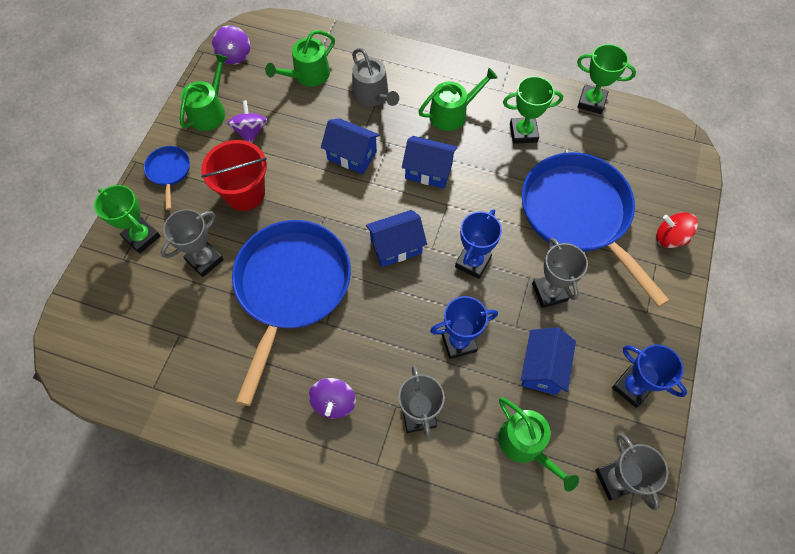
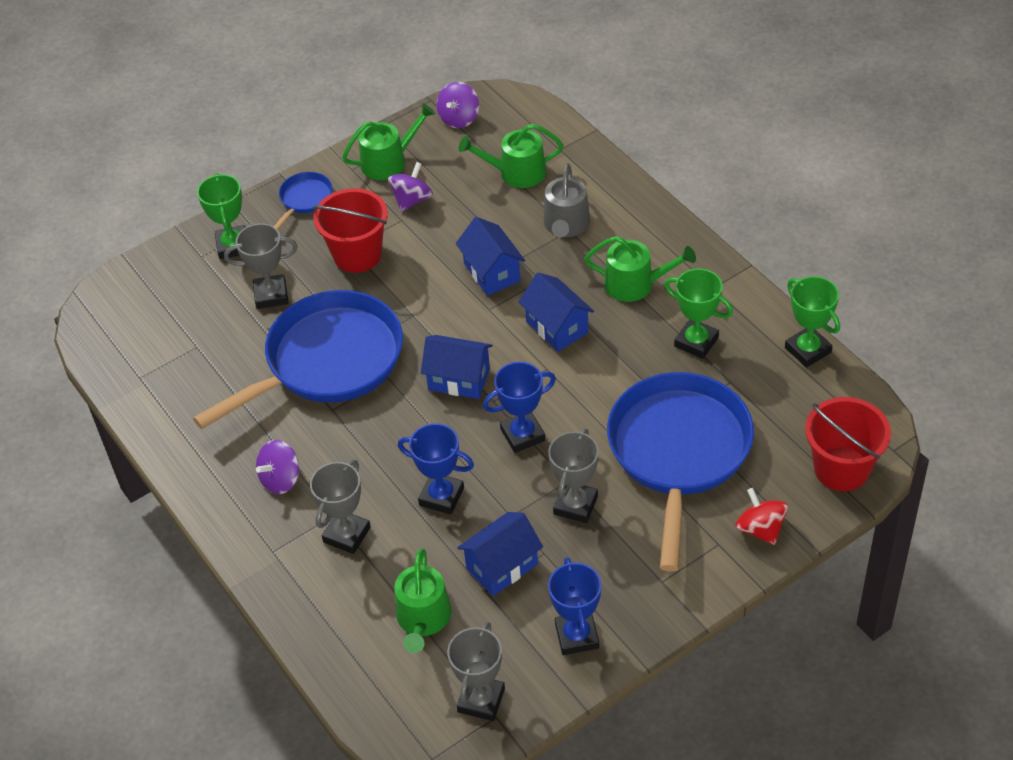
camera: 40 degrees right, 15 degrees down
(678, 169) = (841, 469): none -> red bucket

